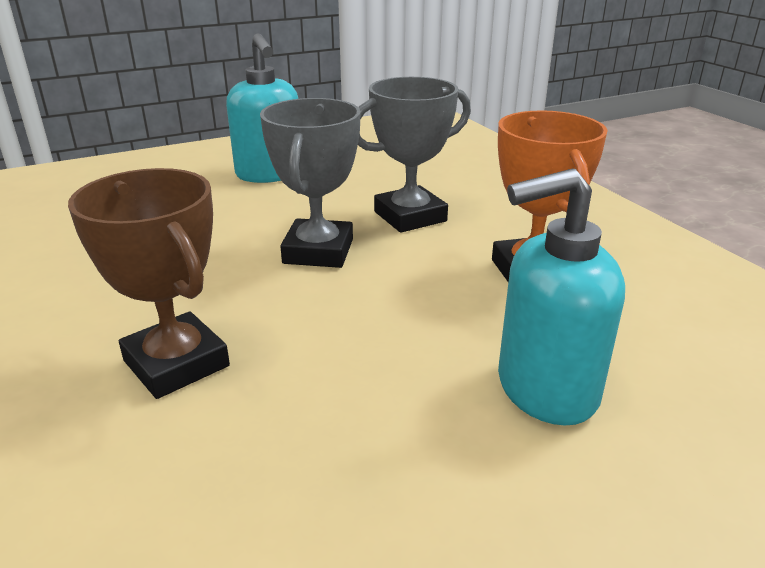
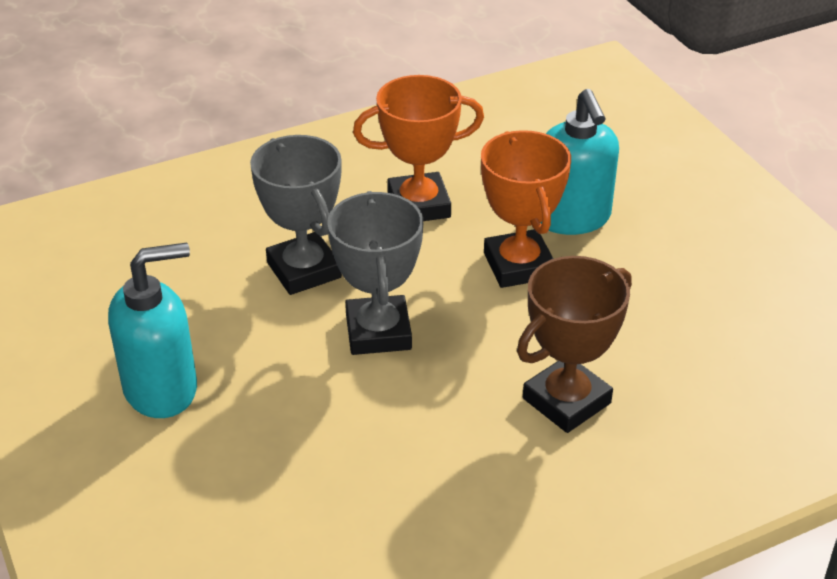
camera: 90 degrees left, 10 degrees up
(318, 251) = (378, 332): grey trophy -> grey trophy turned 75 degrees clockwise
(429, 337) = (518, 265): none -> orange trophy

